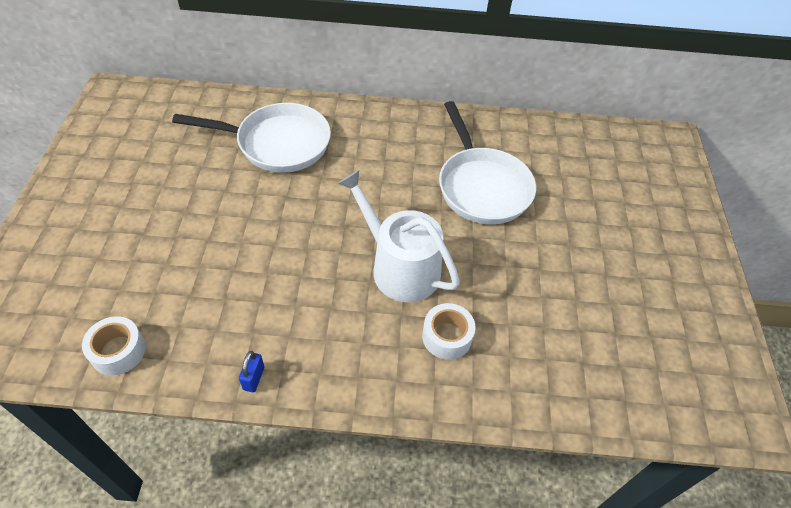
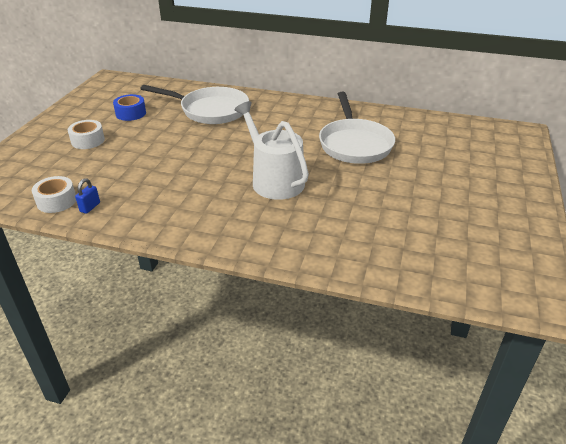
camera: 15 degrees right, 15 degrees down
(167, 162) = (131, 113): none -> blue tape
(253, 378) = (143, 226): blue padlock -> blue padlock (90, 207)
(447, 336) = (296, 221): white tape -> white tape (88, 140)

